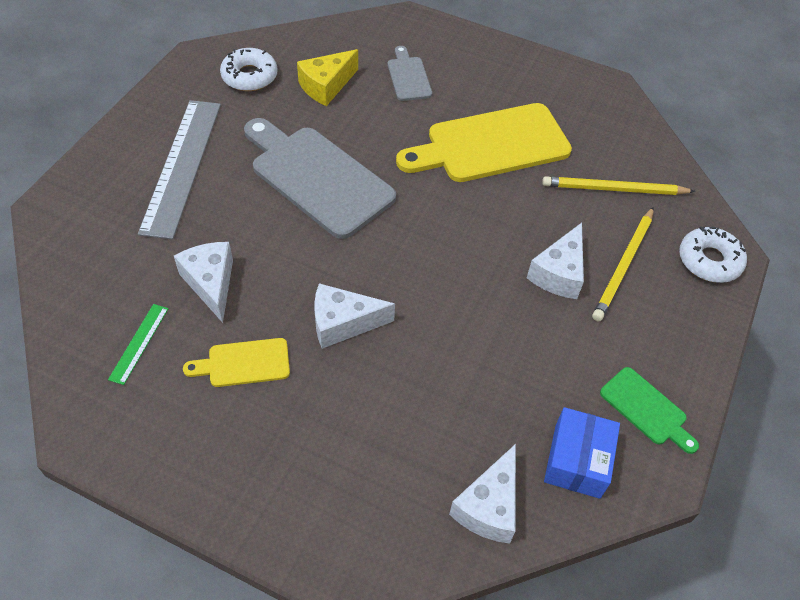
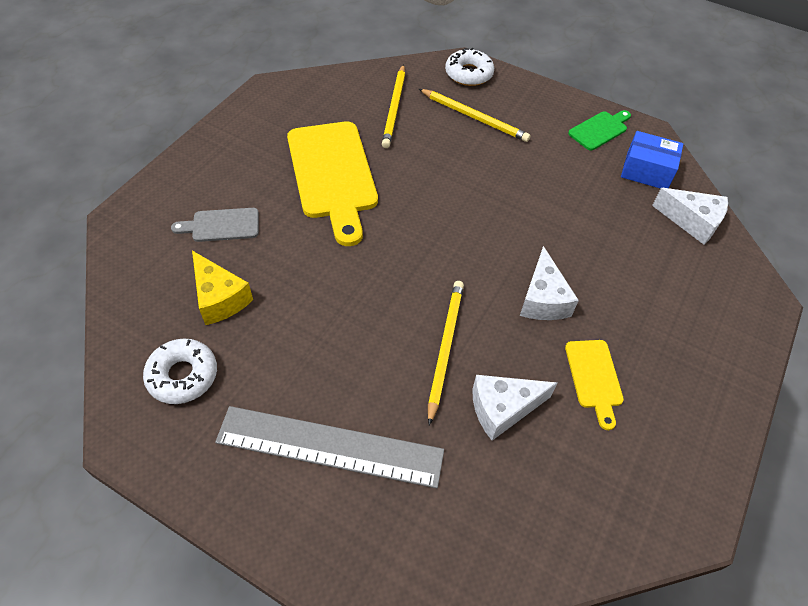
camera: 85 degrees left, 0 degrees up
(139, 343) = (582, 474): green ruler -> none
(278, 239) = (445, 348): none -> yellow pencil
(317, 177) = (361, 312): grey cutting board -> none
(559, 273) = (482, 154): white cheese -> none

